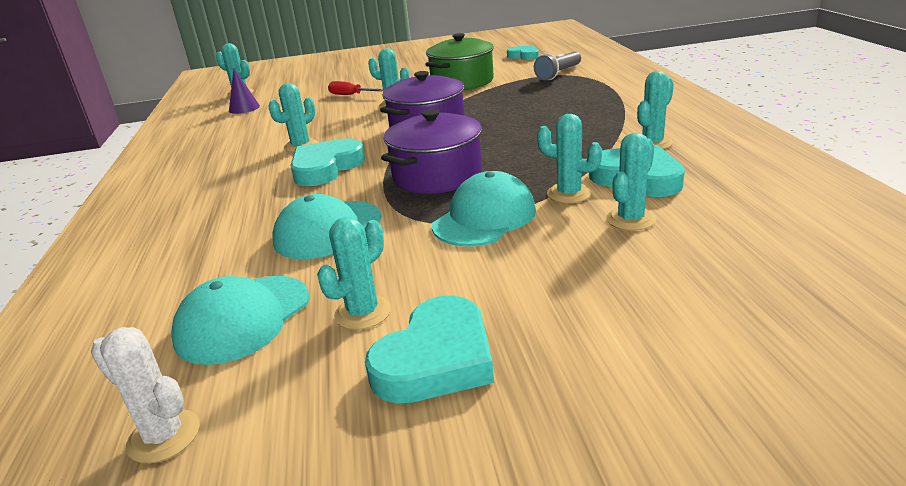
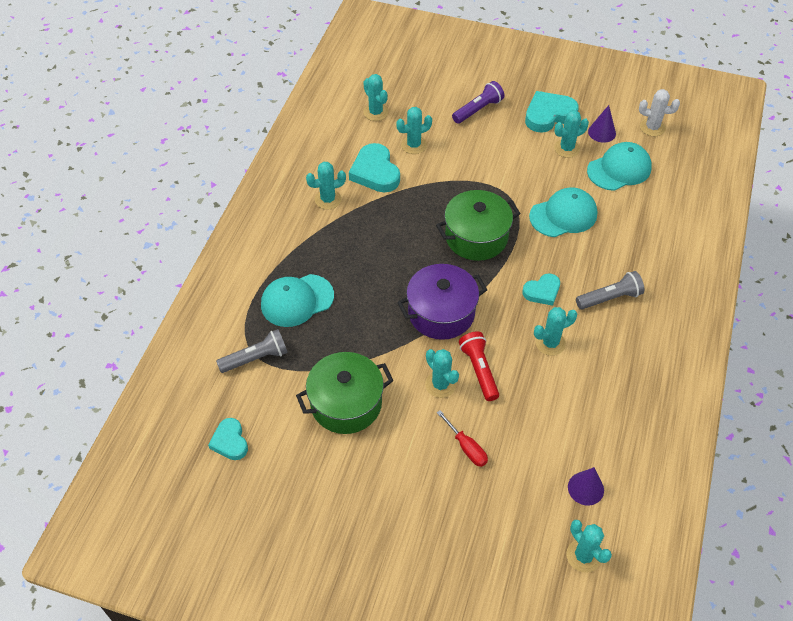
camera: 155 degrees left, 25 degrees up
(164, 436) = (652, 127): white cactus -> white cactus turned 45 degrees counterclockwise
(238, 188) = (610, 298): none -> grey flashlight
(296, 372) = (602, 132): none -> purple cone
(326, 168) = (542, 291): turquoise heart -> turquoise heart, size x0.62
(364, 118) = (479, 370): none -> red flashlight
(437, 176) = (476, 237): purple pot -> green pot
(484, 218) = (478, 182): turquoise cap -> turquoise cap (297, 300)
(569, 194) = (421, 178): turquoise cactus -> turquoise cactus (375, 112)
(591, 308) = (478, 110): none -> purple flashlight

